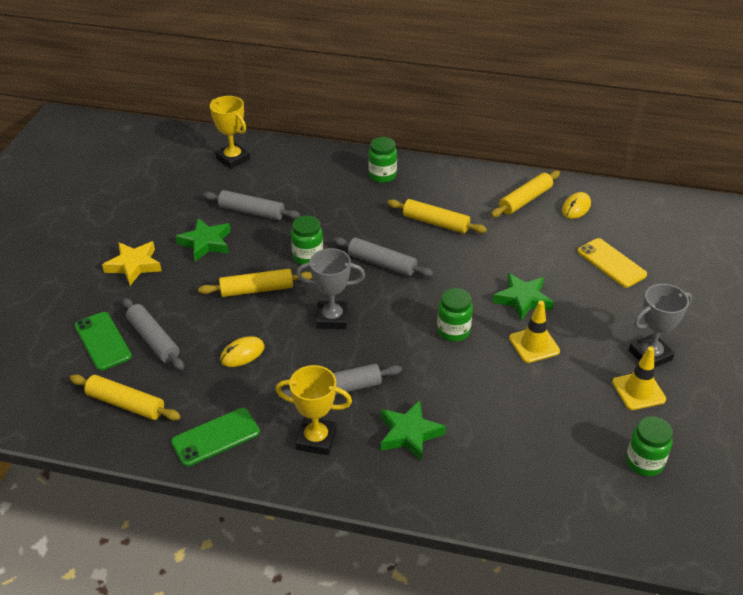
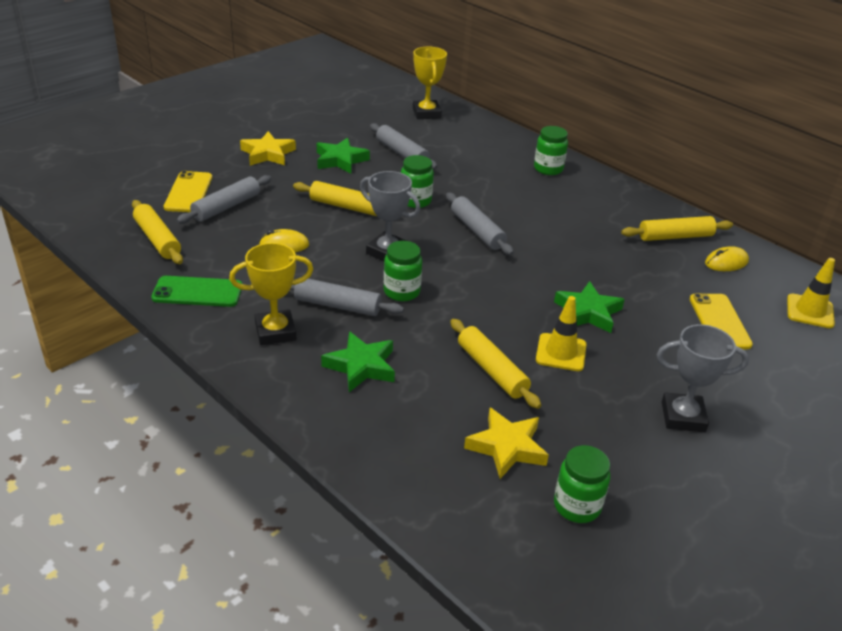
camera: 30 degrees right, 5 degrees down
(103, 341) = (188, 192): green phone -> yellow phone
(153, 340) = (226, 207): grey rolling pin -> grey rolling pin turned 45 degrees clockwise
(316, 439) = (275, 332): yellow trophy -> yellow trophy turned 60 degrees counterclockwise
(435, 223) = (562, 221): yellow rolling pin -> yellow rolling pin (491, 370)
(453, 331) = (490, 307): green jar -> green jar (401, 292)
(565, 443) = (506, 447): none -> yellow star
(638, 391) = (636, 441): yellow traffic cone -> yellow traffic cone (810, 311)

